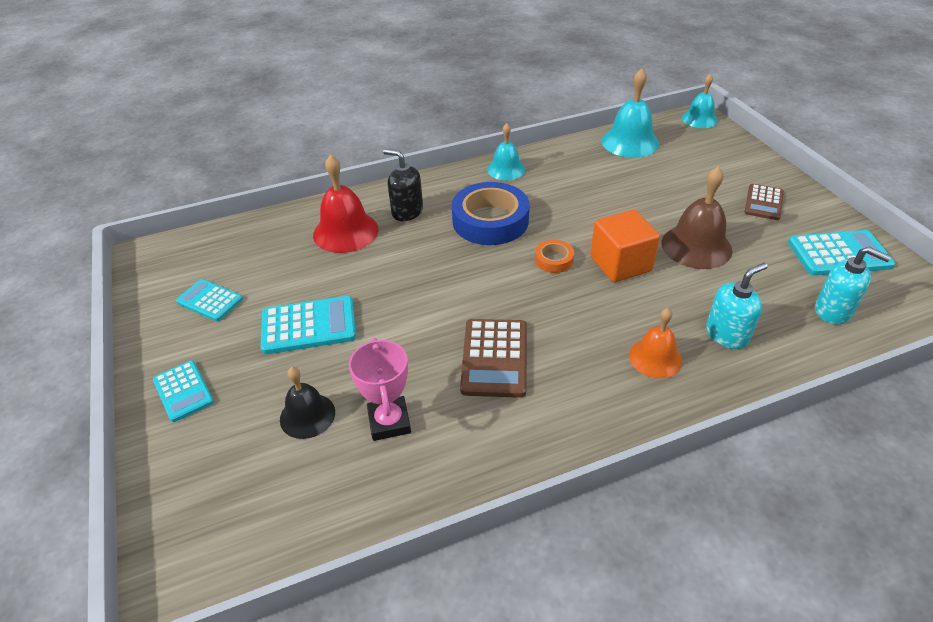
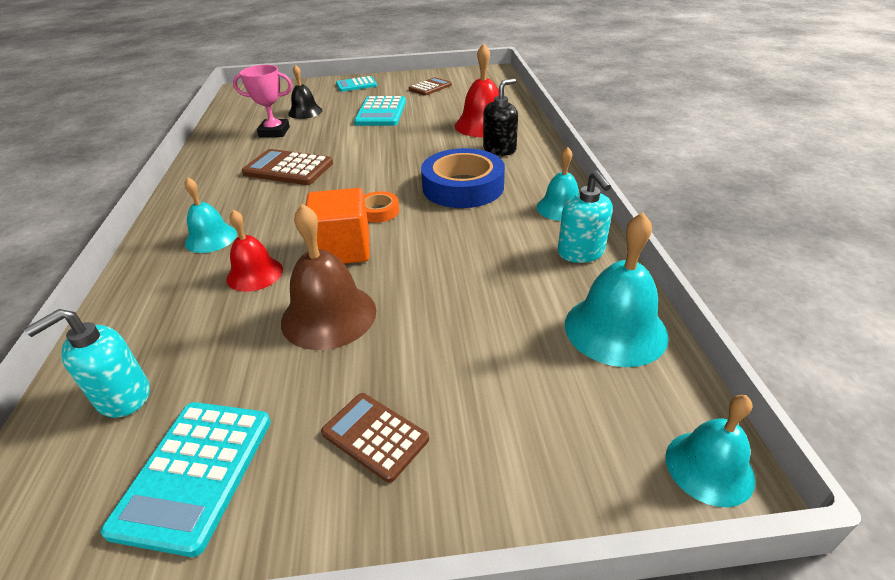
camera: 105 degrees right, 5 degrees down
(210, 300) = (430, 87): turquoise calculator -> brown calculator
(655, 358) = (211, 238): orange bell -> turquoise bell
(682, 302) = (255, 274): none -> red bell
(727, 334) = (188, 290): turquoise soap dispenser -> turquoise soap dispenser (581, 252)

